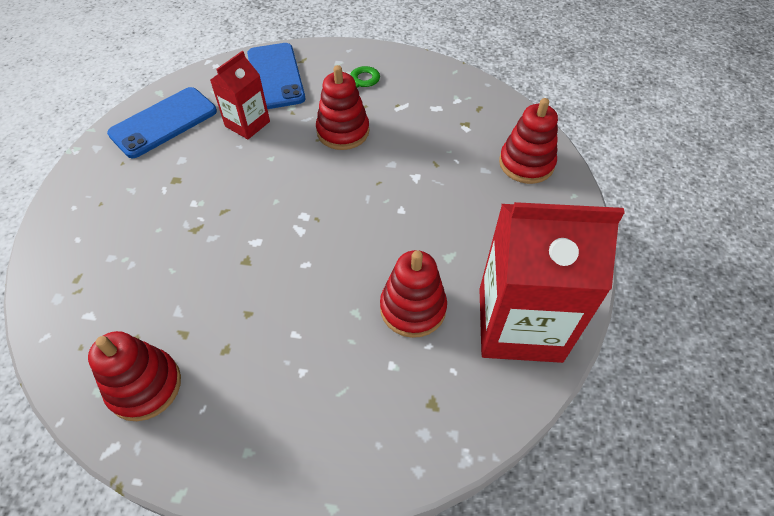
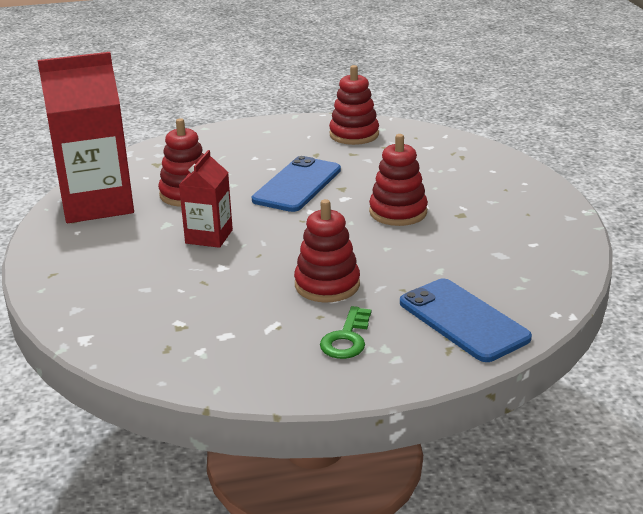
camera: 160 degrees right, 25 degrees down
(164, 122) = (533, 248): blue phone -> blue phone (297, 185)
(247, 124) = (442, 267): red carton -> red carton (209, 236)
(526, 163) = (97, 304): red stacking toy -> red stacking toy (398, 212)

